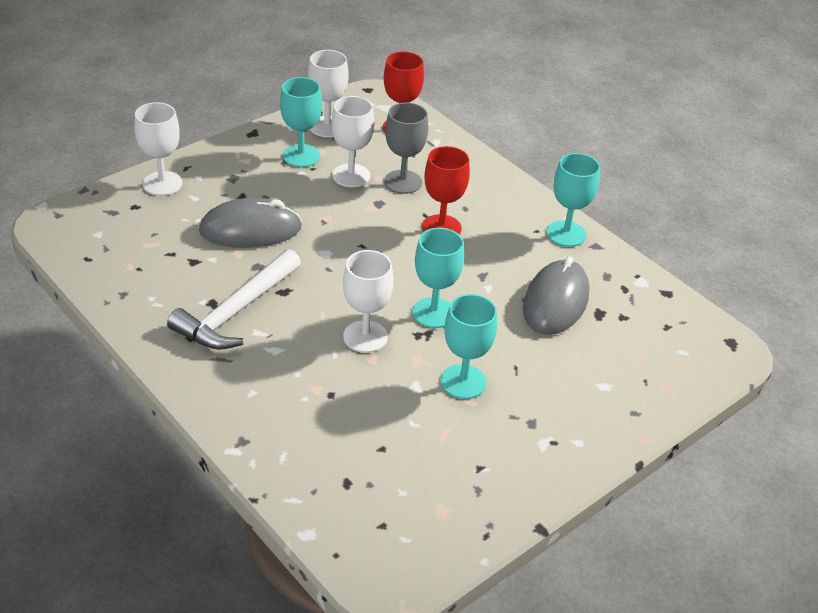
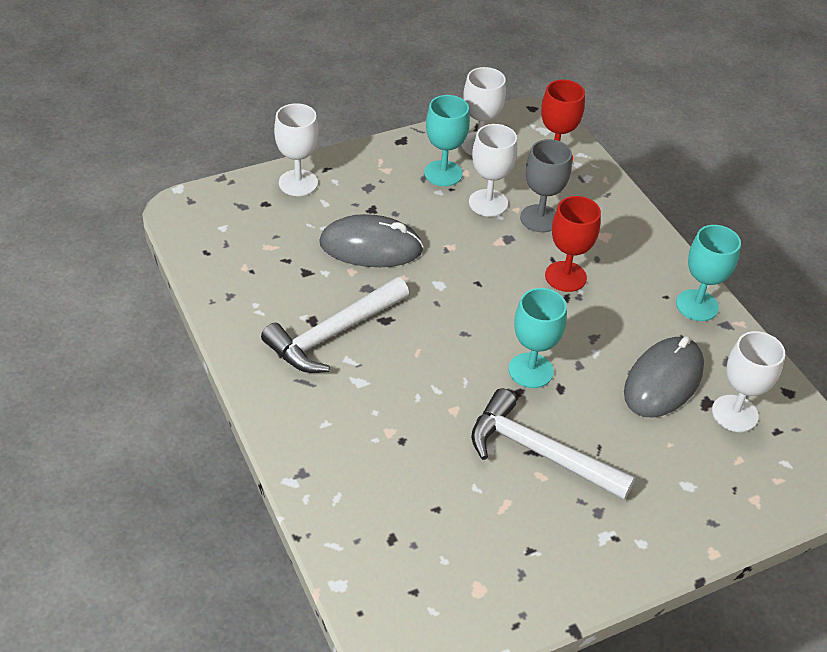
camera: 15 degrees right, 5 degrees up
(365, 337) = (453, 384): white goblet -> white goblet (734, 413)
(463, 382) = (540, 452): turquoise goblet -> white hammer

